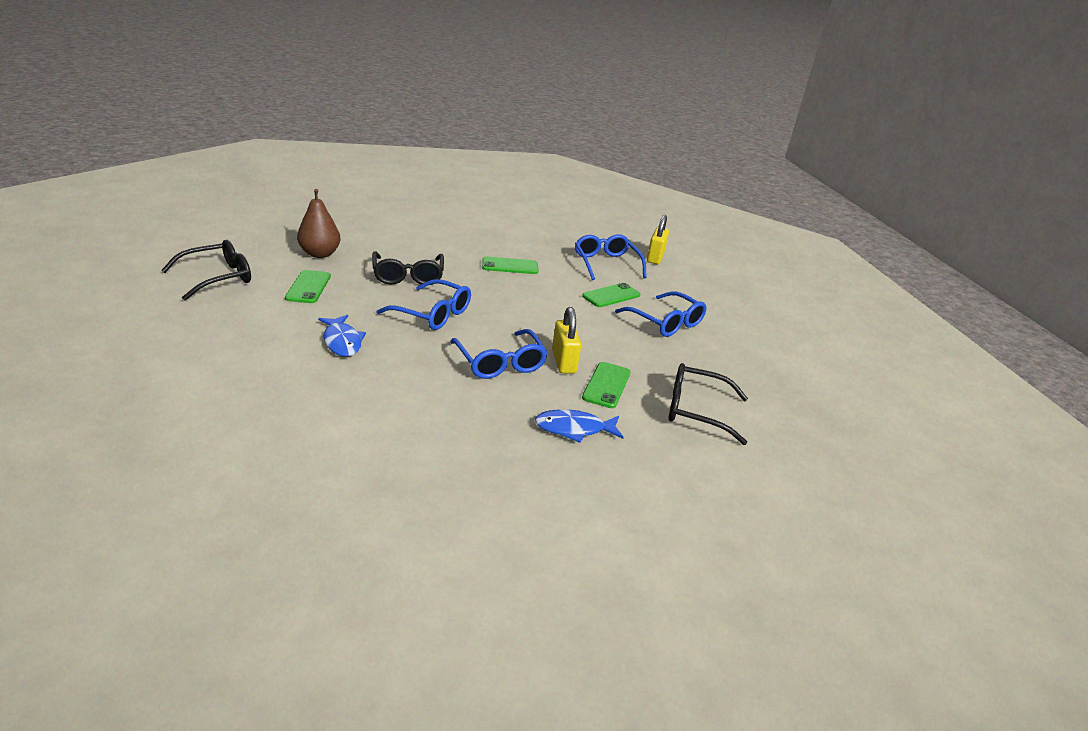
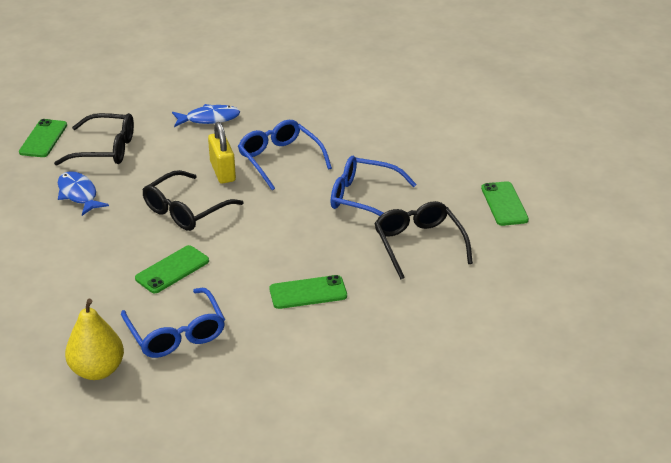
camera: 175 degrees right, 5 degrees up
(218, 277) = (596, 196): black glasses -> black glasses (185, 211)
(320, 254) = (538, 255): brown pear -> none
(342, 341) = (423, 153): blue fish -> blue fish (79, 194)
(606, 385) = (182, 157): green phone -> green phone (43, 139)
(655, 258) = (97, 370): yellow padlock -> yellow pear
(666, 323) = (109, 241): blue glasses -> none

